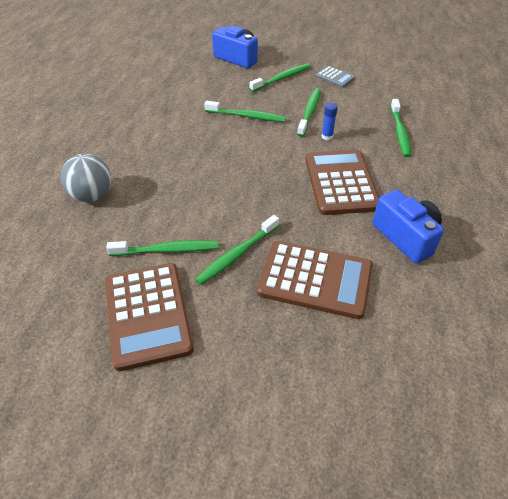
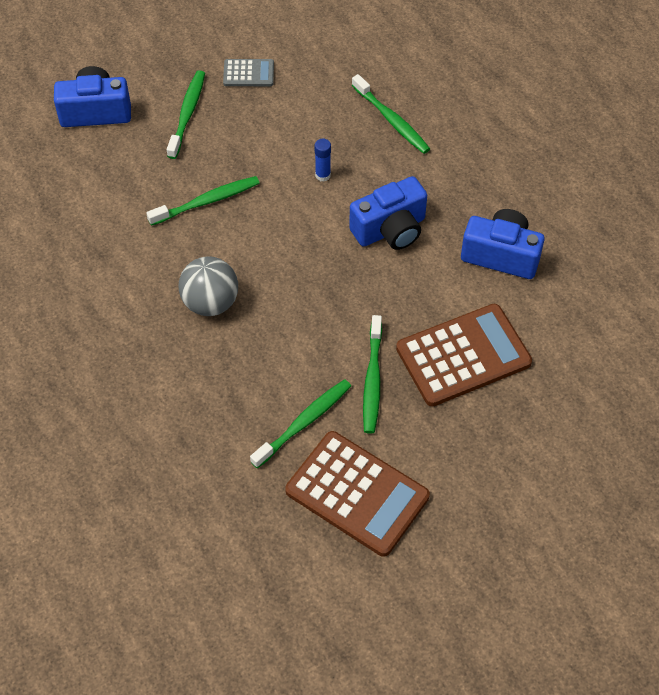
camera: 40 degrees left, 10 degrees up
(92, 195) = (155, 420): grey ball -> grey ball (210, 302)
(309, 112) = (270, 150): green toothbrush -> none
(340, 182) = (390, 229): brown calculator -> blue camera

